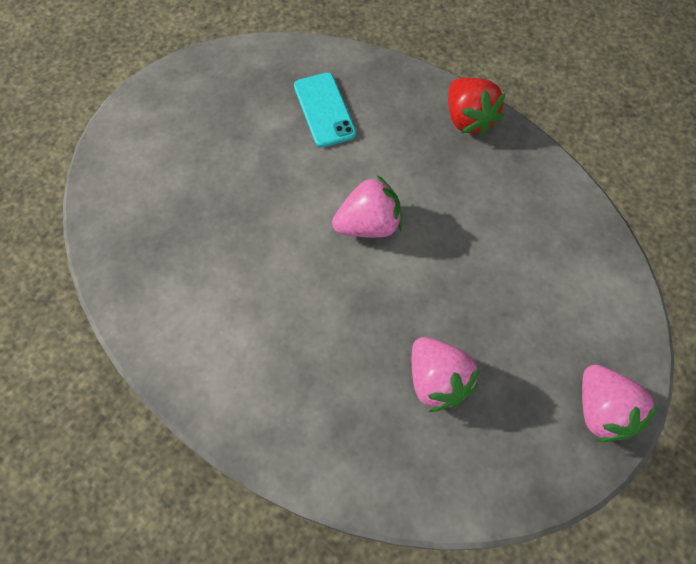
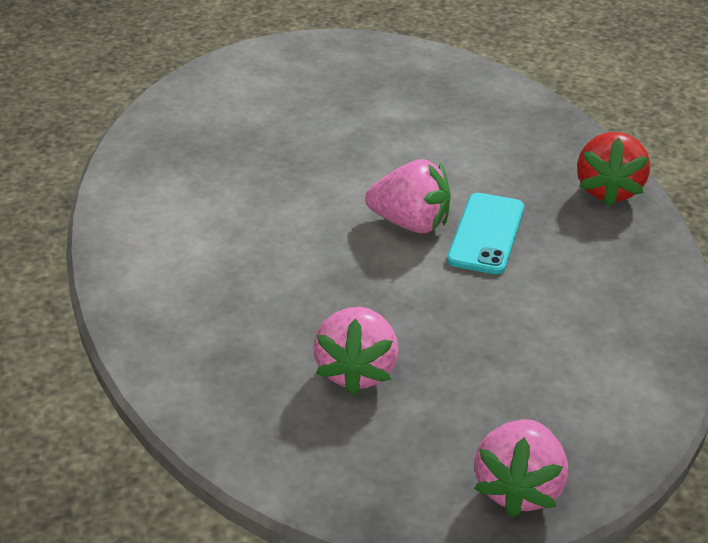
camera: 35 degrees right, 25 degrees down
(324, 110) = (455, 122): turquoise phone -> turquoise phone (486, 234)

